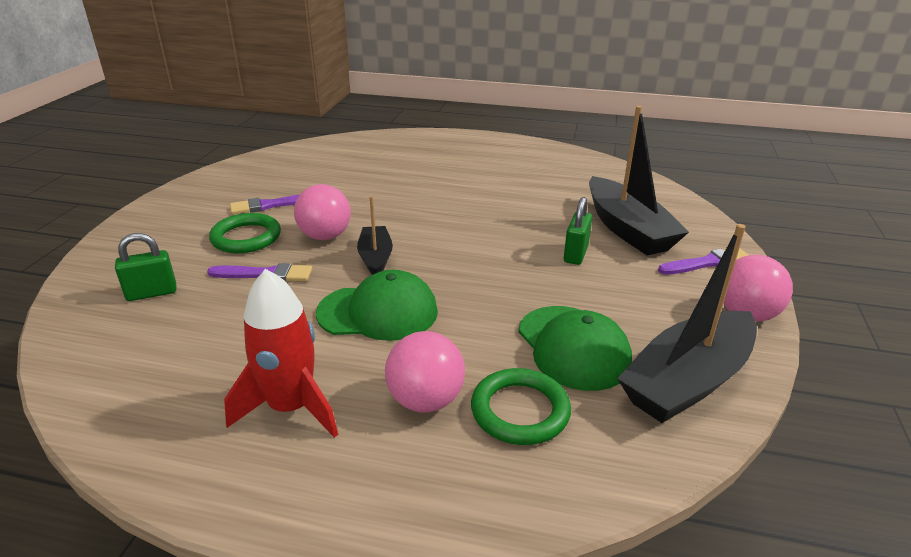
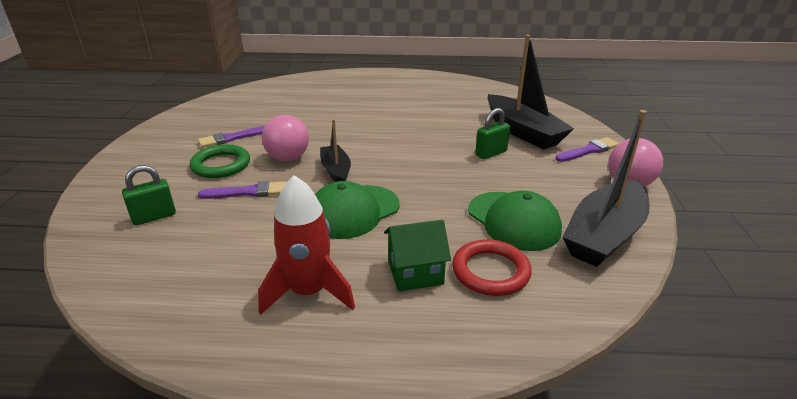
camera: 10 degrees left, 0 degrees up
(378, 312) = (353, 211): green cap -> green cap turned 150 degrees clockwise
(425, 400) = (415, 273): pink ball -> green house
(520, 411) = (490, 271): green ring -> red ring
(575, 254) = (491, 153): green padlock -> green padlock turned 45 degrees clockwise

